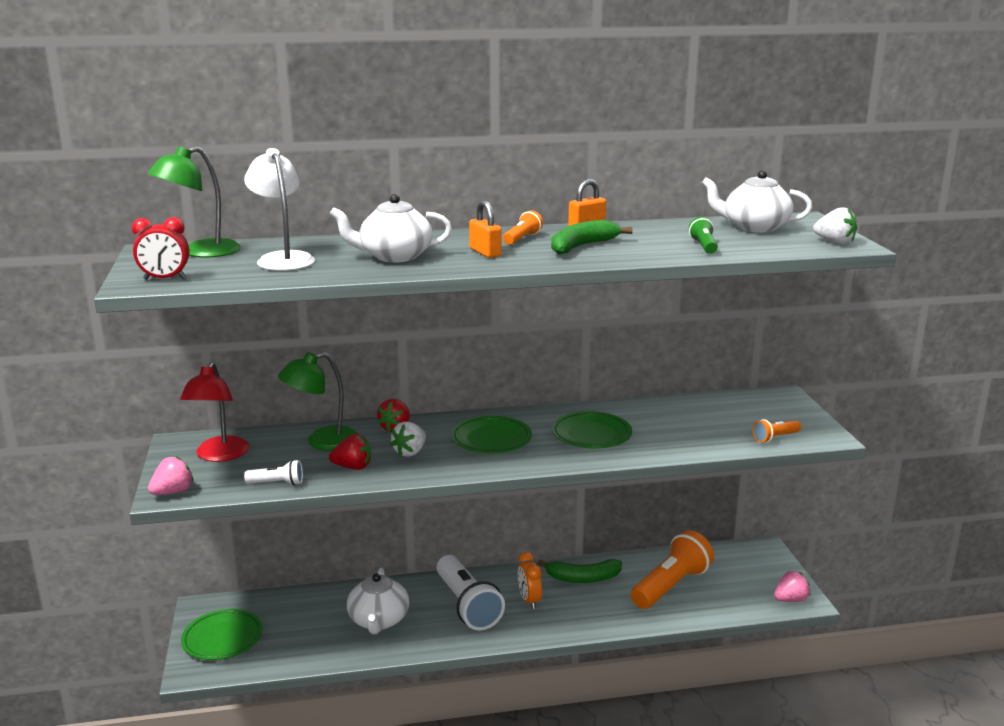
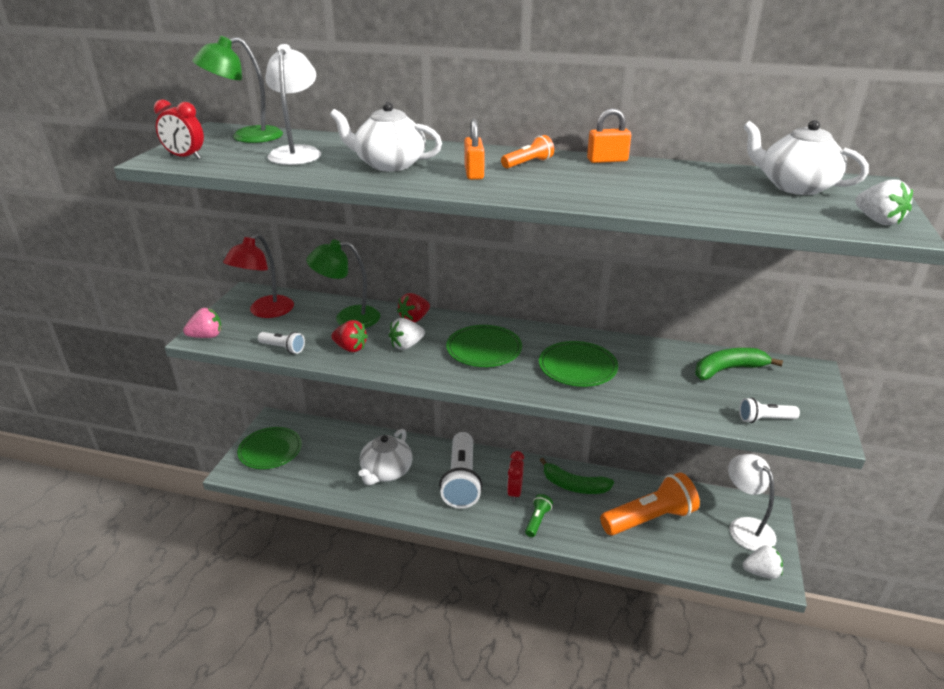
camera: 25 degrees right, 10 degrees up
(529, 600) = (514, 492): orange clock -> red clock
(582, 246) = (575, 181): green banana -> green banana (728, 370)
(704, 246) = (708, 201): green flashlight -> green flashlight (537, 520)
(756, 568) = (745, 527): none -> white lamp
(775, 438) = (765, 419): orange flashlight -> white flashlight
(790, 600) = (761, 572): pink strawberry -> white strawberry

